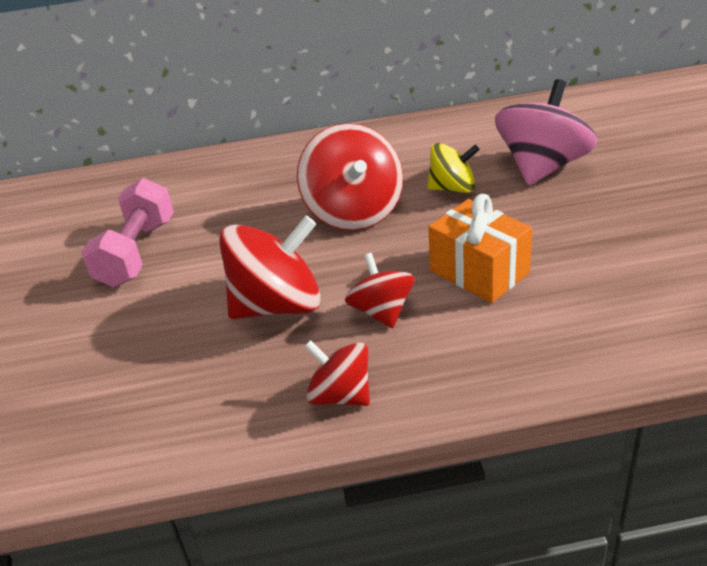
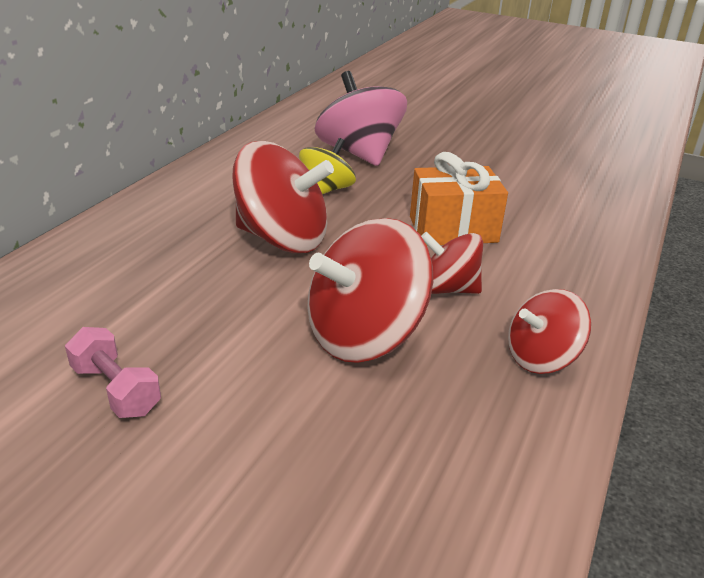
camera: 60 degrees left, 5 degrees down
(136, 252) = (116, 390): pink dumbbell -> pink dumbbell, size x0.62
(277, 305) = (364, 336): red spinning top -> red spinning top turned 135 degrees counterclockwise

